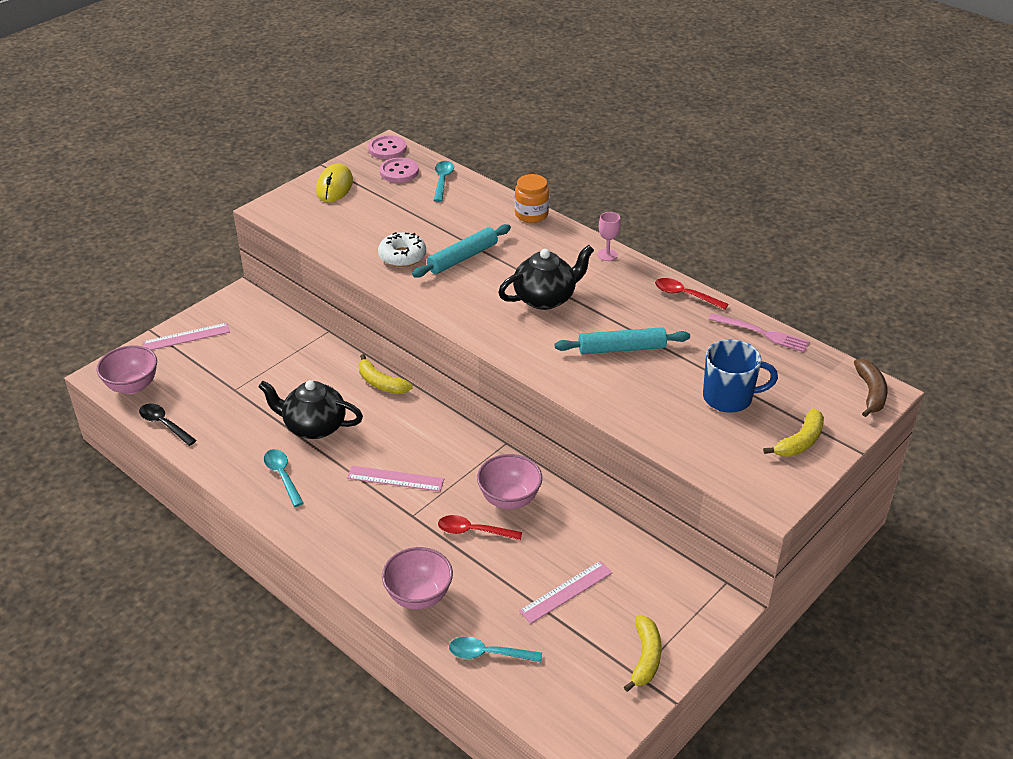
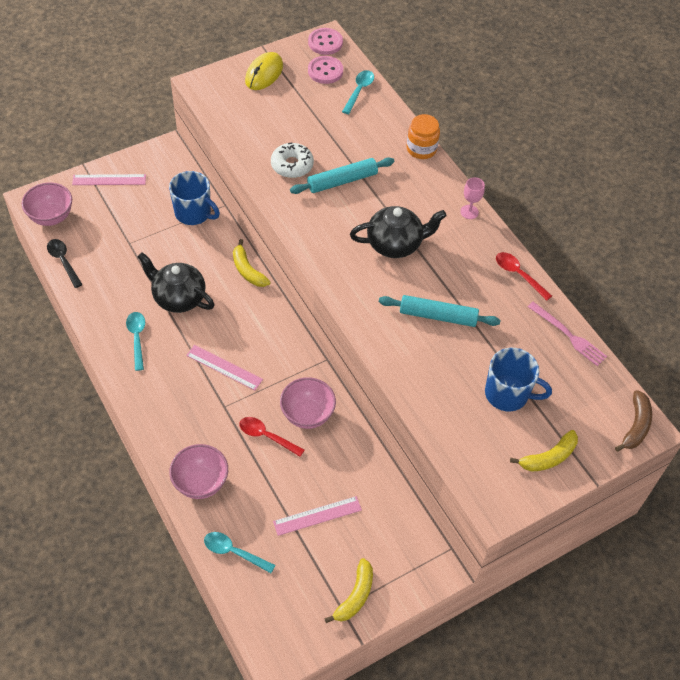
camera: 15 degrees right, 15 degrees up
(297, 345) = (193, 213): none -> blue mug

